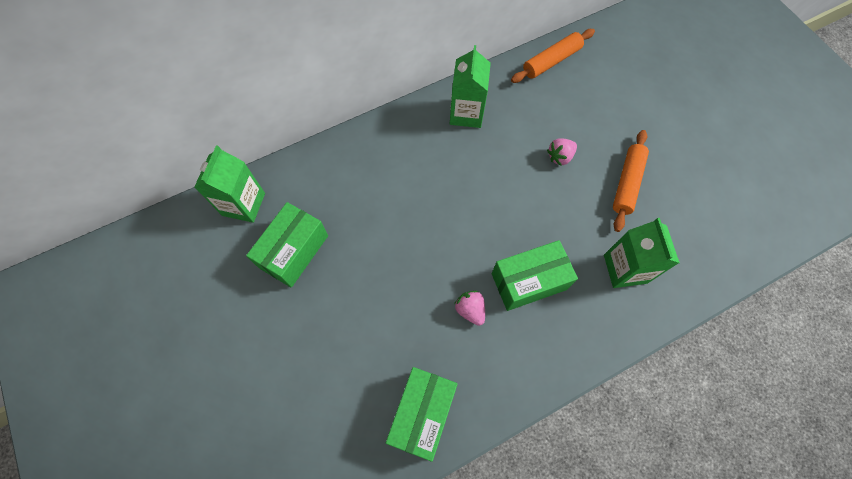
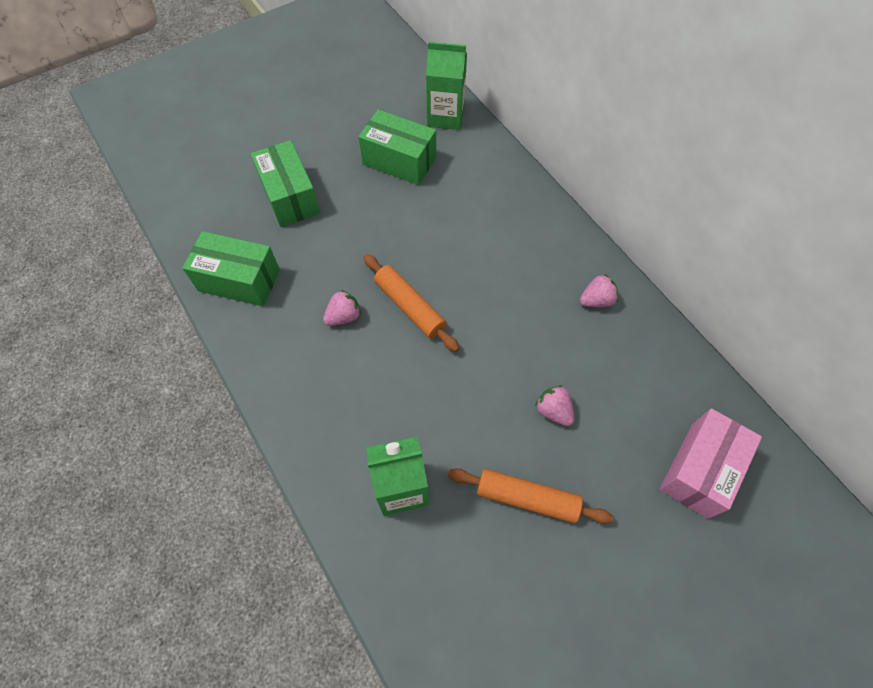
camera: 85 degrees right, 5 degrees down
(466, 113) = (596, 300): green carton -> pink strawberry
(529, 281) = (379, 375): green box -> green box (290, 197)
(551, 61) = (710, 401): orange rolling pin -> orange rolling pin (410, 307)
(600, 78) = (699, 470): none -> pink box

